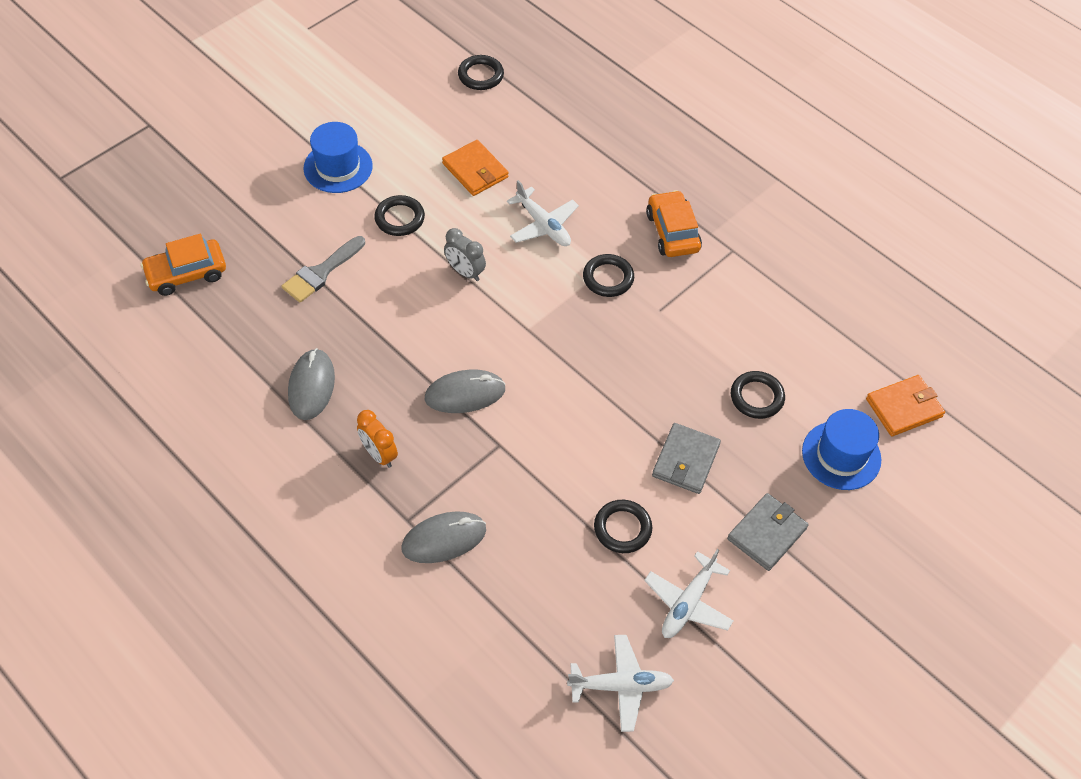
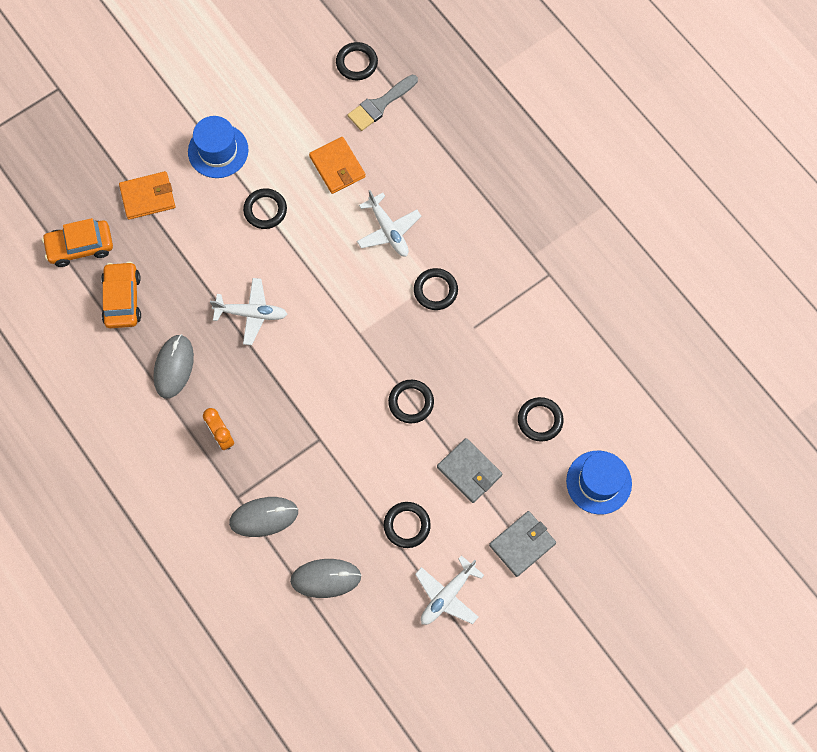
camera: 10 degrees right, 15 degrees up
(321, 272) = (192, 258): grey brush -> grey brush (380, 105)
(465, 272) = (314, 271): grey clock -> none
(465, 394) = (298, 389): grey mouse -> grey mouse (326, 578)
(602, 394) = (411, 402): none -> black ring
(621, 685) = (383, 656): white plane -> white plane (251, 313)
(672, 232) = (500, 249): orange car -> orange car (122, 299)
(685, 460) = (469, 471): grey wallet -> grey wallet turned 75 degrees counterclockwise
(904, 408) = (662, 445): orange wallet -> orange wallet (148, 197)

